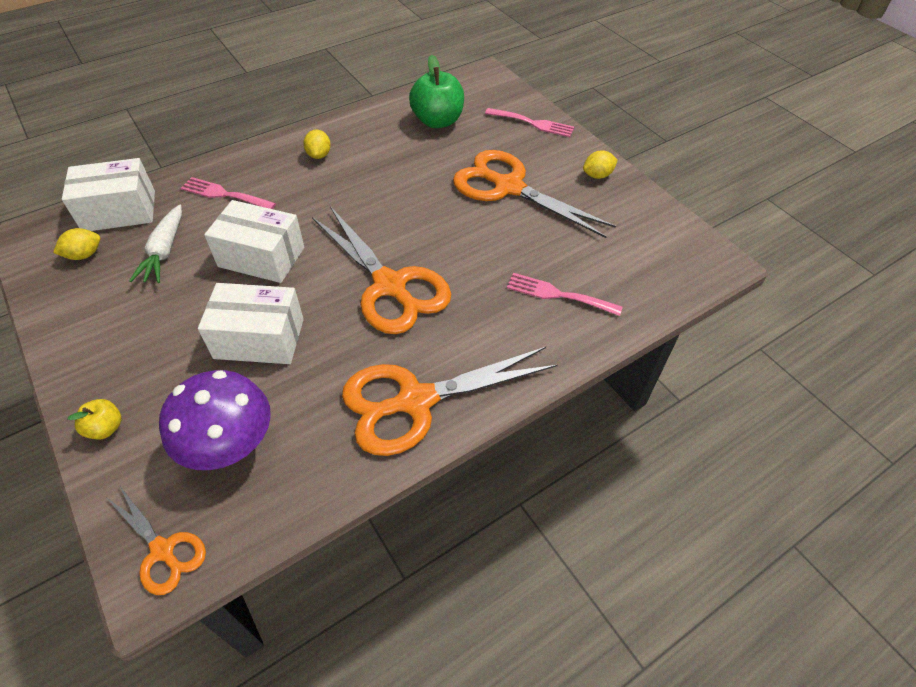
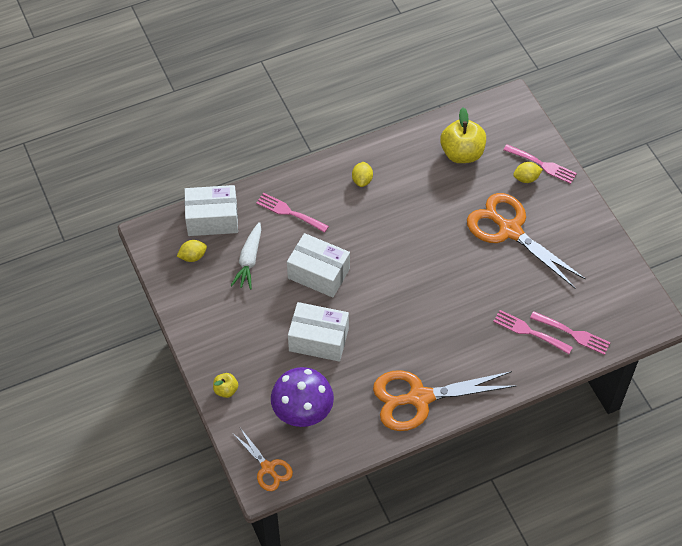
camera: 10 degrees right, 5 degrees up
(390, 286) = (410, 309): orange scissors -> none
(437, 121) = (462, 153): green apple -> yellow apple
(597, 175) = (584, 227): yellow lemon -> yellow lemon (526, 178)
(617, 291) = (573, 334): none -> pink fork

